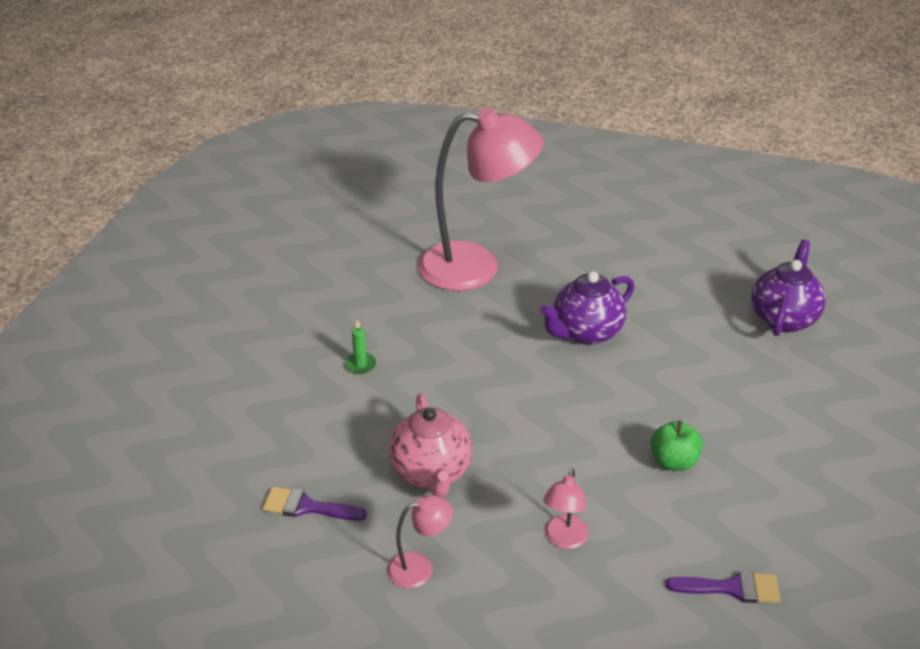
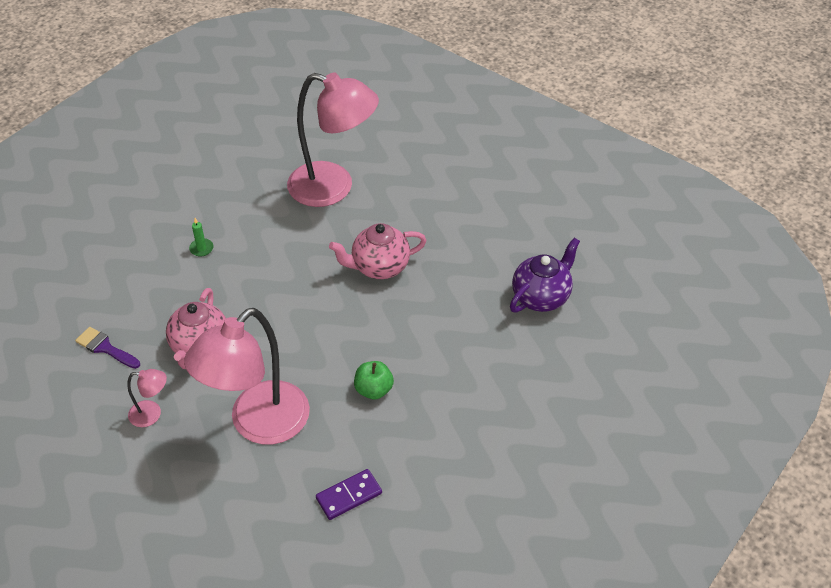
camera: 20 degrees right, 10 degrees up
(564, 539) = (258, 424): pink lamp -> pink lamp, size x2.38
(586, 332) = (379, 267): purple teapot -> pink teapot
(731, 588) = (349, 496): purple brush -> purple domino

